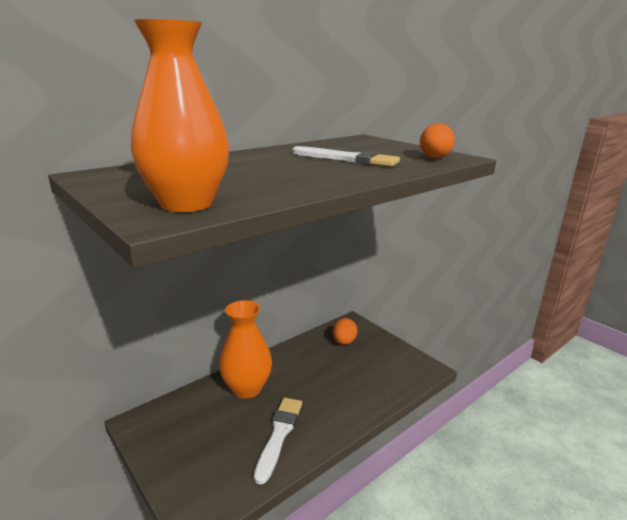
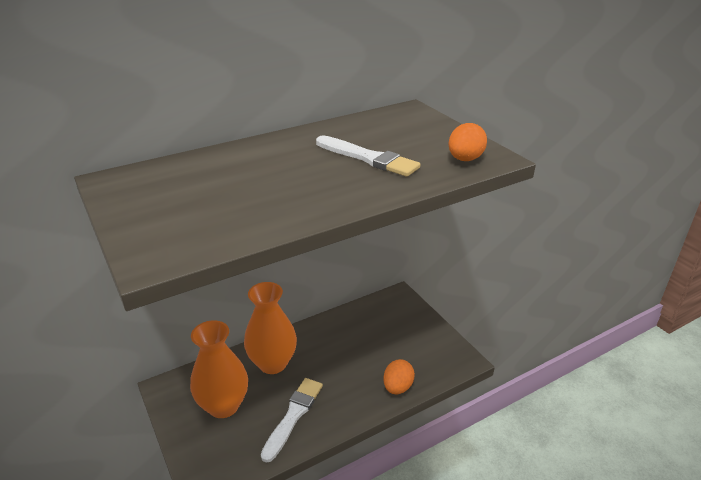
camera: 10 degrees right, 10 degrees up
(186, 204) = (182, 237): orange vase -> orange vase (223, 405)
(344, 342) = (383, 319): orange egg -> orange egg (397, 387)

